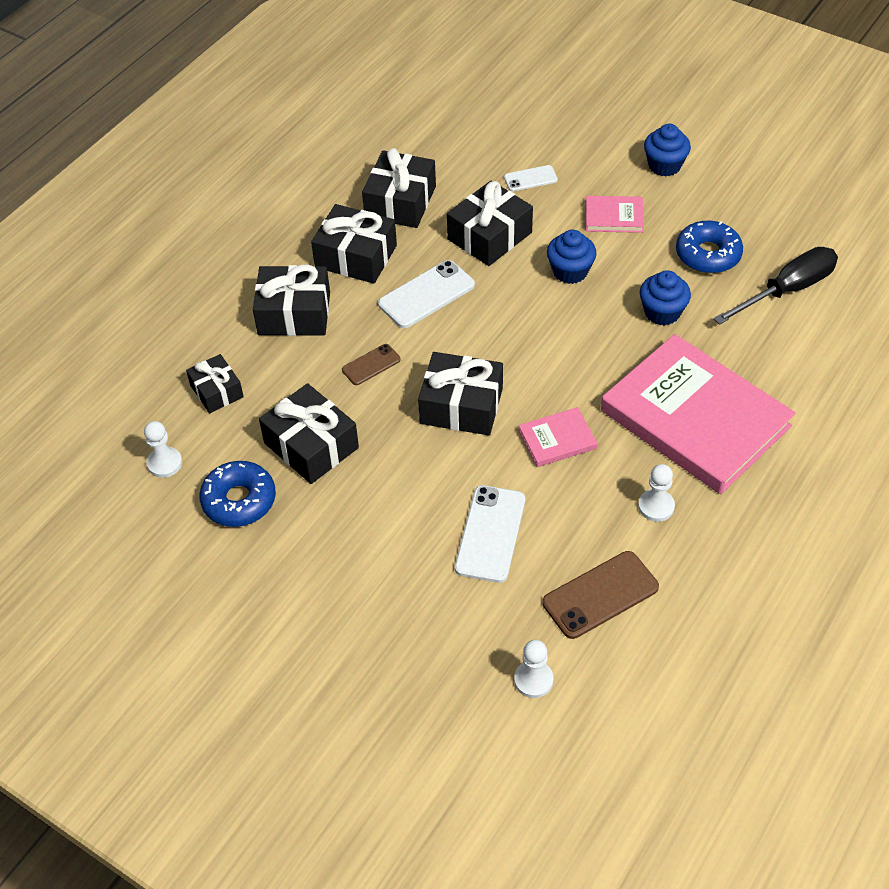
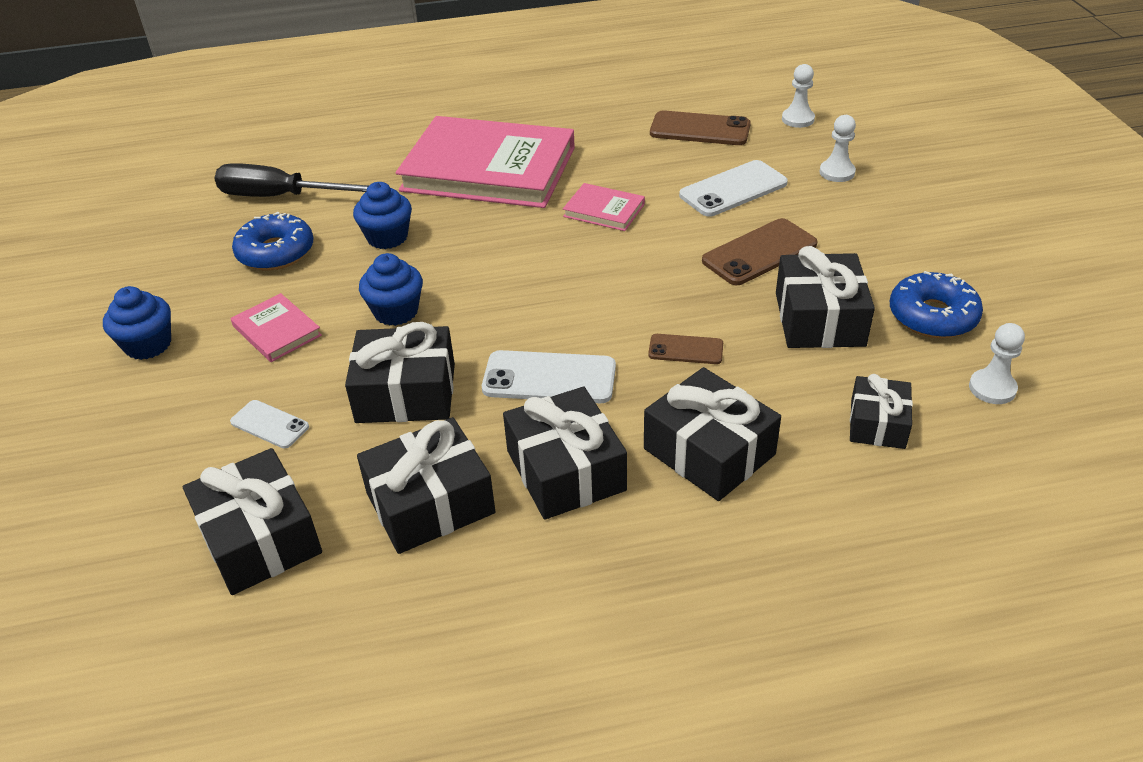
camera: 135 degrees left, 10 degrees down
(404, 478) = (759, 252): none -> brown phone
(461, 406) = (646, 271): black gift -> black gift (260, 538)
(656, 506) = (596, 145): white pawn -> white pawn (837, 172)
(695, 418) = (488, 169): pink book -> pink book turned 75 degrees counterclockwise

